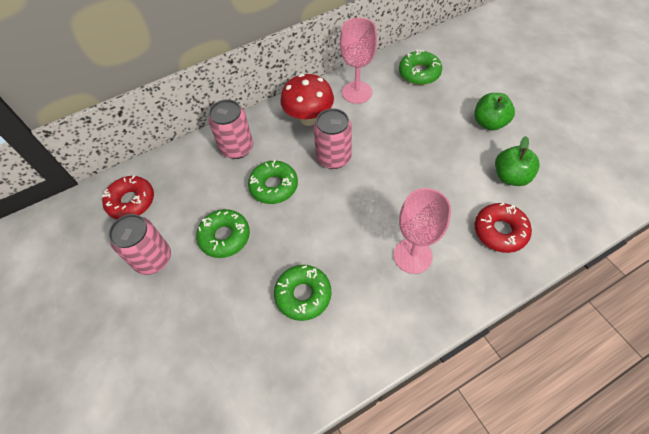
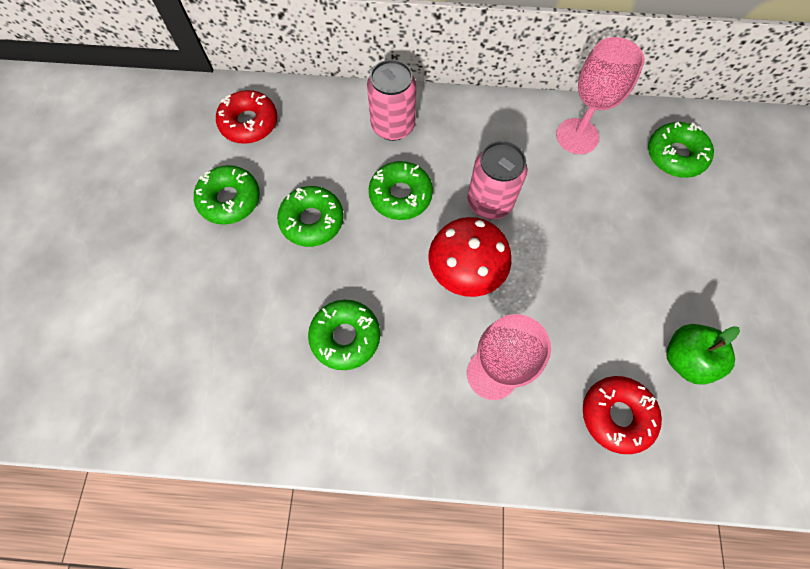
camera: 30 degrees right, 10 degrees up
(153, 259) = (230, 199): pink can -> green donut
(309, 118) = (496, 137): red mushroom -> red mushroom (465, 273)
(489, 123) = (714, 274): green apple -> none

